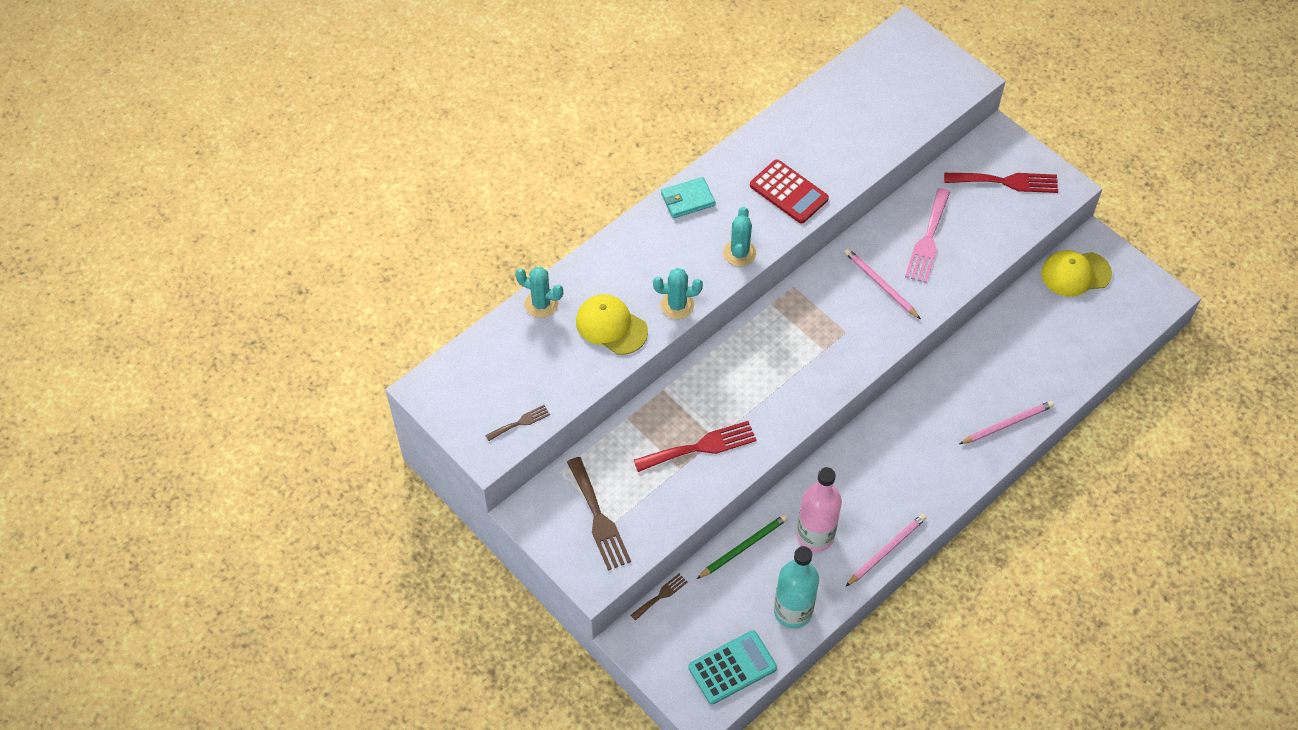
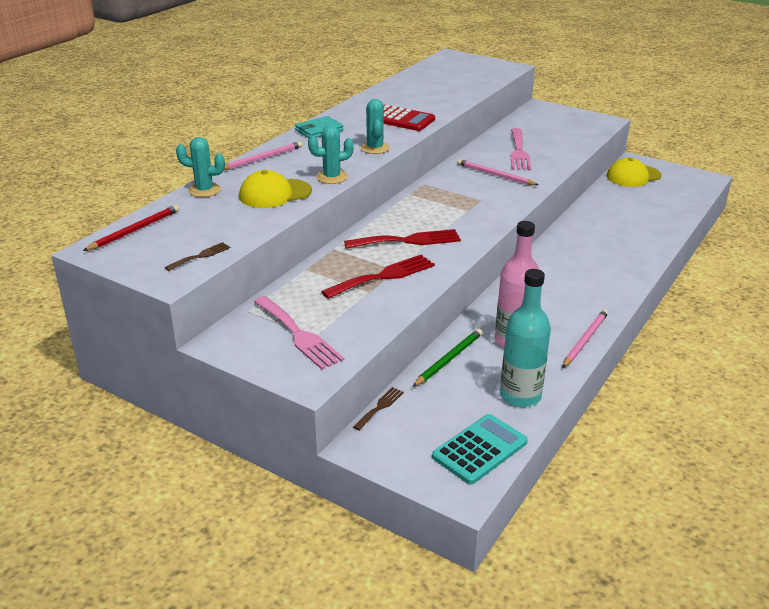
camera: 15 degrees left, 25 degrees down
(464, 365) = (134, 230): none -> red pencil
(598, 518) = (299, 335): brown fork -> pink fork
(611, 326) = (275, 194): yellow cap -> yellow cap turned 45 degrees counterclockwise
(1006, 182) = (560, 123): red fork -> red fork (408, 240)
(1007, 424) = (637, 252): pink pencil -> pink pencil (262, 159)

